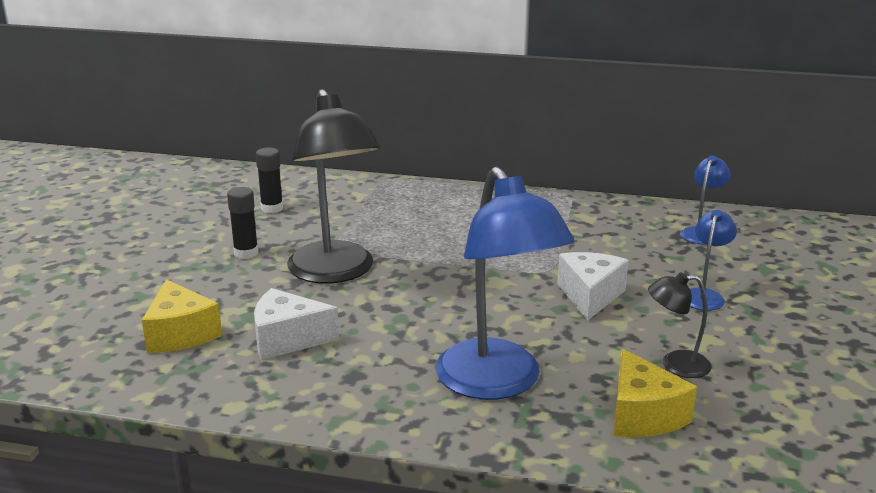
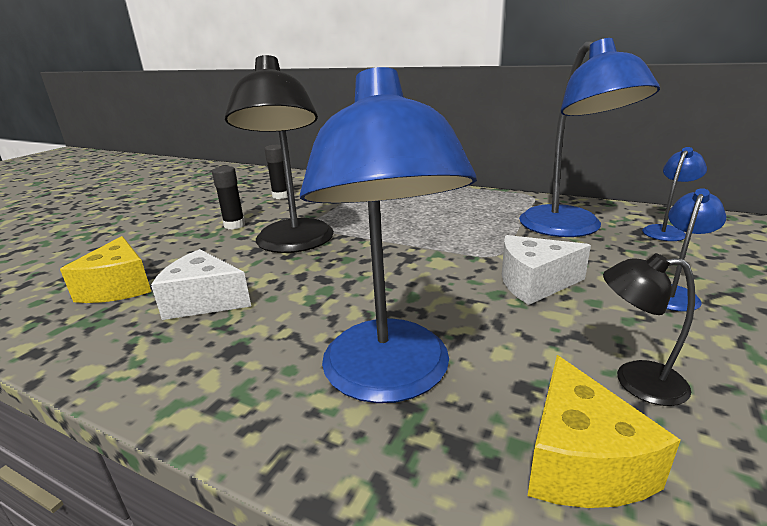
camera: 15 degrees right, 0 degrees up
(590, 296) = (534, 283): white cheese -> white cheese turned 120 degrees counterclockwise
(612, 236) = (569, 229): none -> blue lamp

